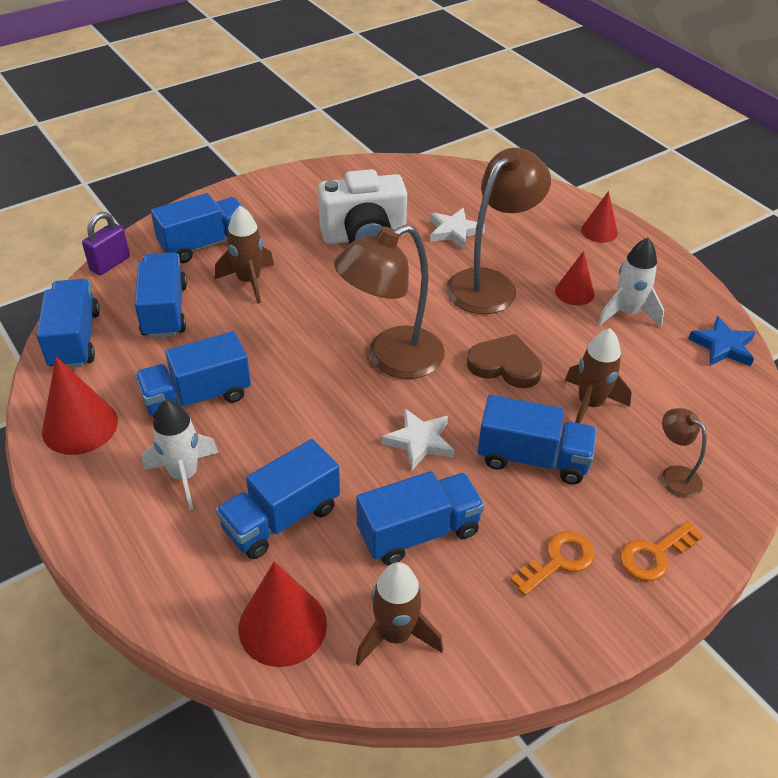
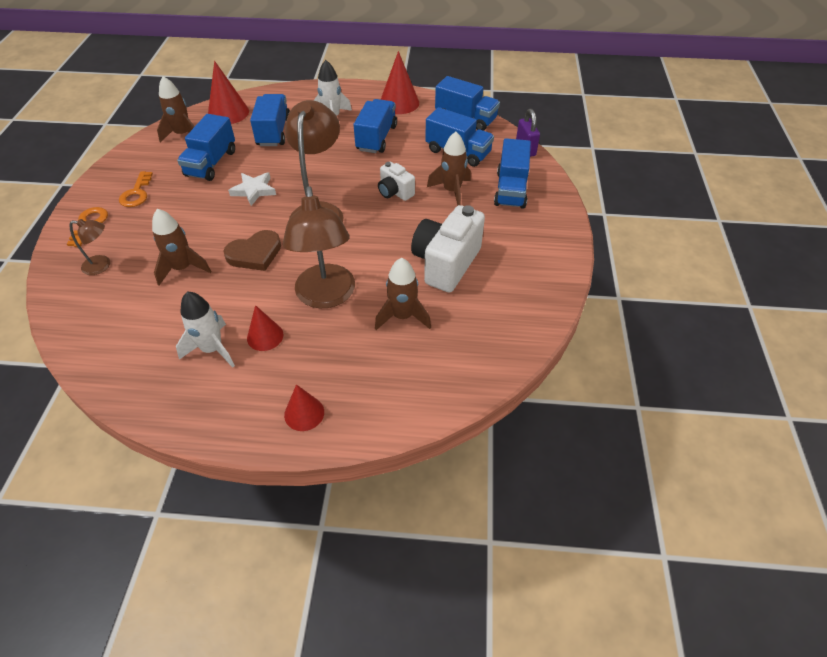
camera: 130 degrees right, 5 degrees up
(295, 321) = (395, 192): none -> white camera
(454, 231) = (402, 316): white star -> brown rocket
(532, 458) = (189, 221): blue truck -> none
(722, 346) = (120, 377): blue star -> none

